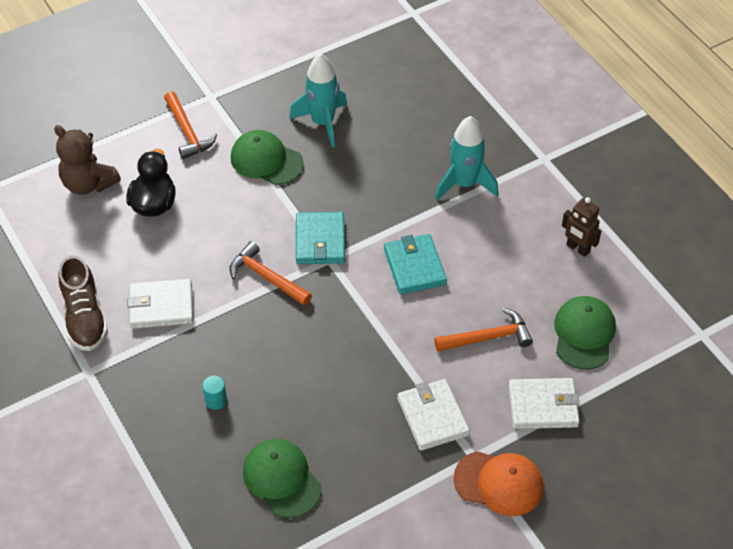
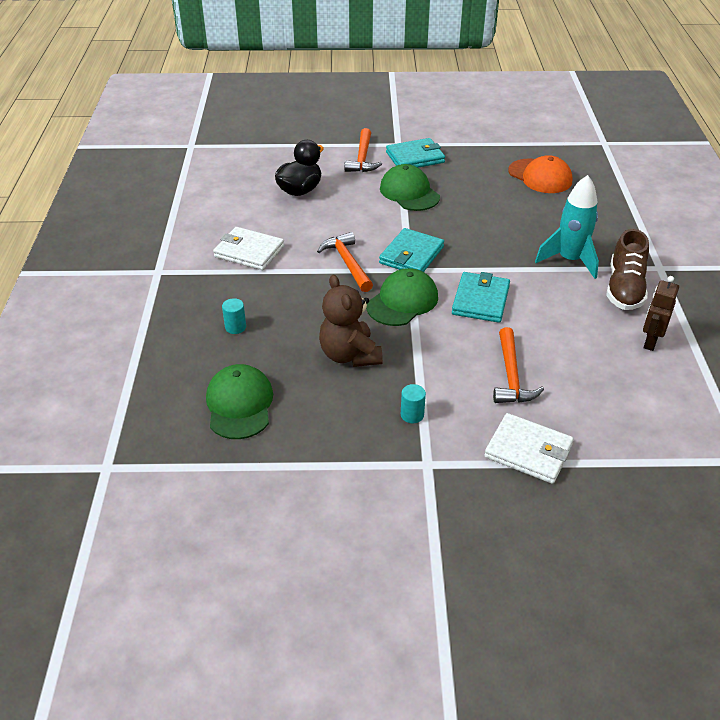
camera: 30 degrees right, 10 degrees down
(84, 317) = (187, 238): brown shoe -> brown shoe (624, 289)
(88, 183) = (264, 164): brown teddy bear -> brown teddy bear (349, 355)
(241, 109) = (415, 157): none -> turquoise wallet
(322, 122) = (474, 184): turquoise rocket -> none
(432, 417) = (412, 415): white wallet -> turquoise cylinder
(487, 337) = (511, 376): orange hammer -> orange hammer turned 75 degrees clockwise
(499, 483) = (436, 496): orange cap -> orange cap (540, 176)
(577, 248) = (650, 342): brown robot -> brown robot turned 45 degrees clockwise
(584, 334) = (612, 410): green cap -> green cap (402, 301)

